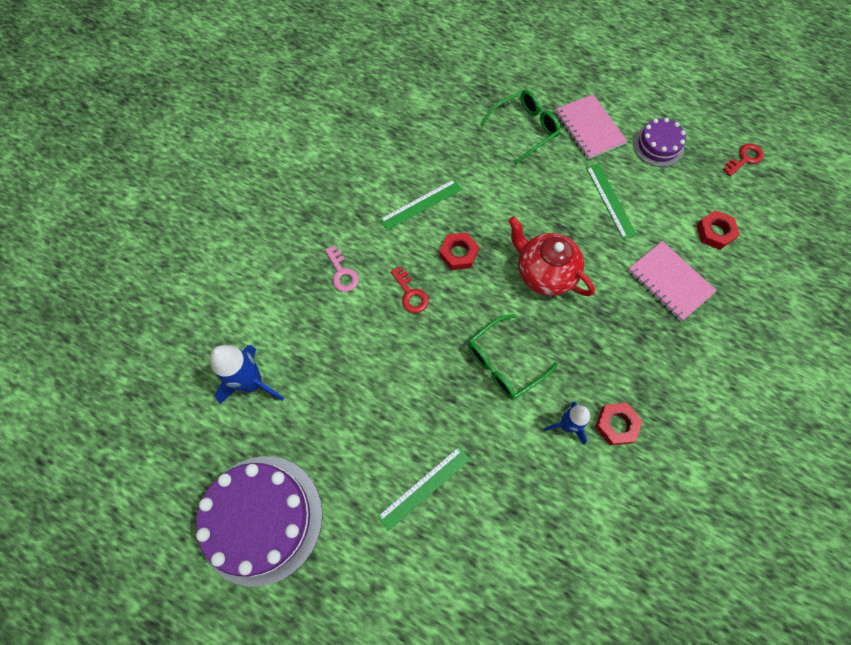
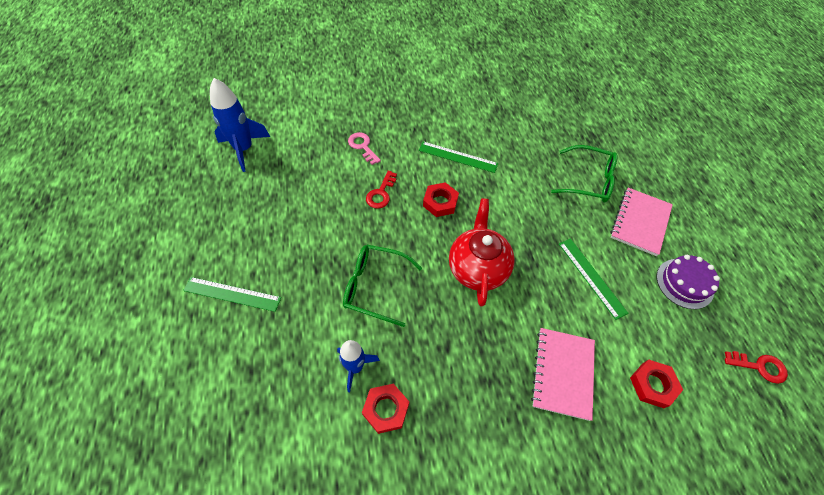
camera: 50 degrees right, 10 degrees down
(260, 518) = (149, 211): purple cake -> none
(342, 273) = (363, 146): pink key -> pink key turned 120 degrees clockwise
(610, 200) = (591, 277): green ruler -> green ruler turned 60 degrees counterclockwise

